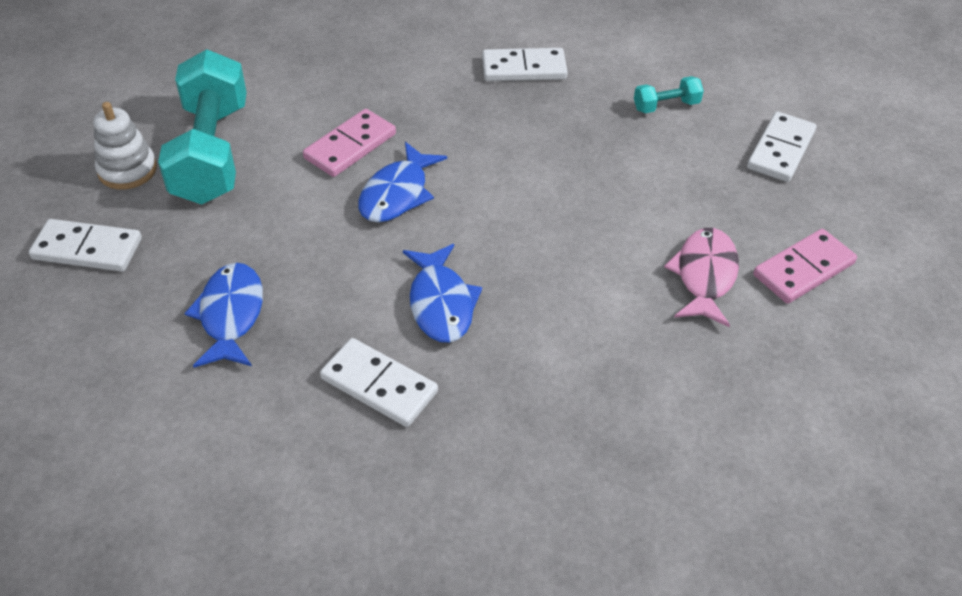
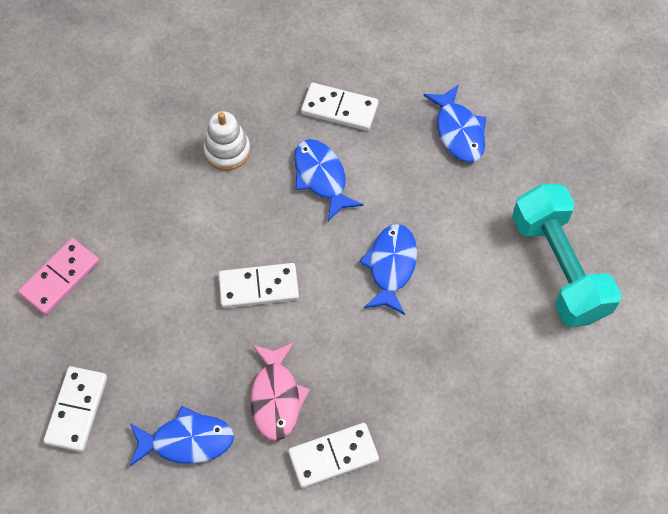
camera: 165 degrees right, 15 degrees up
(87, 249) = (588, 155): white domino -> white domino (258, 287)
(127, 170) = (611, 231): white stacking toy -> white stacking toy (227, 151)
(350, 146) = (451, 306): pink domino -> none
(666, 106) = (187, 441): turquoise dumbbell -> blue fish
(704, 276) = (136, 251): pink fish -> pink fish (276, 397)

